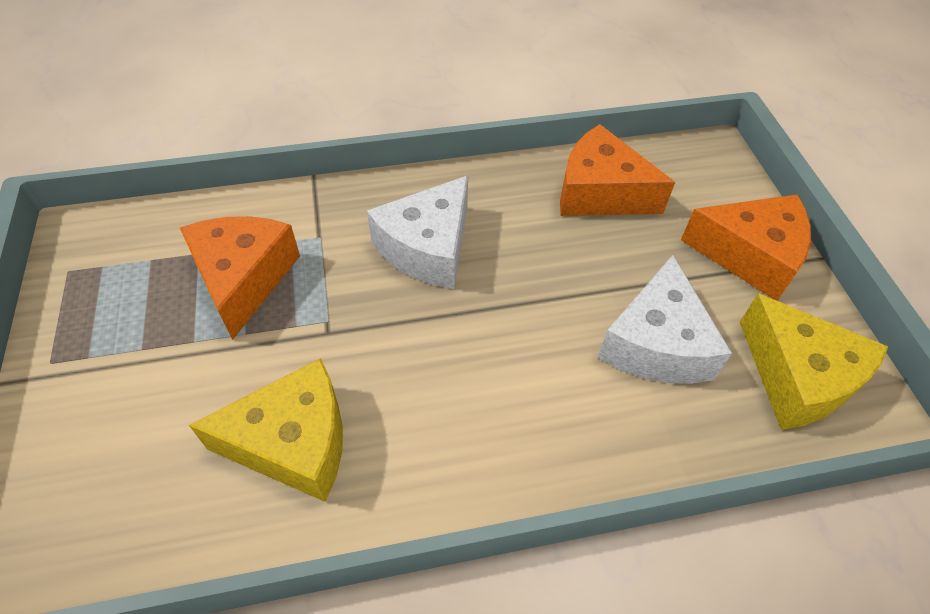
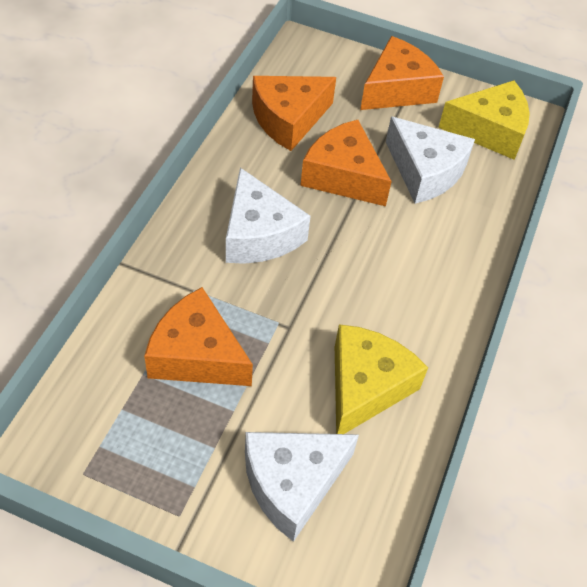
camera: 60 degrees left, 0 degrees up
(127, 438) = (292, 484): none -> white cheese
(570, 273) = (343, 176): none -> orange cheese

